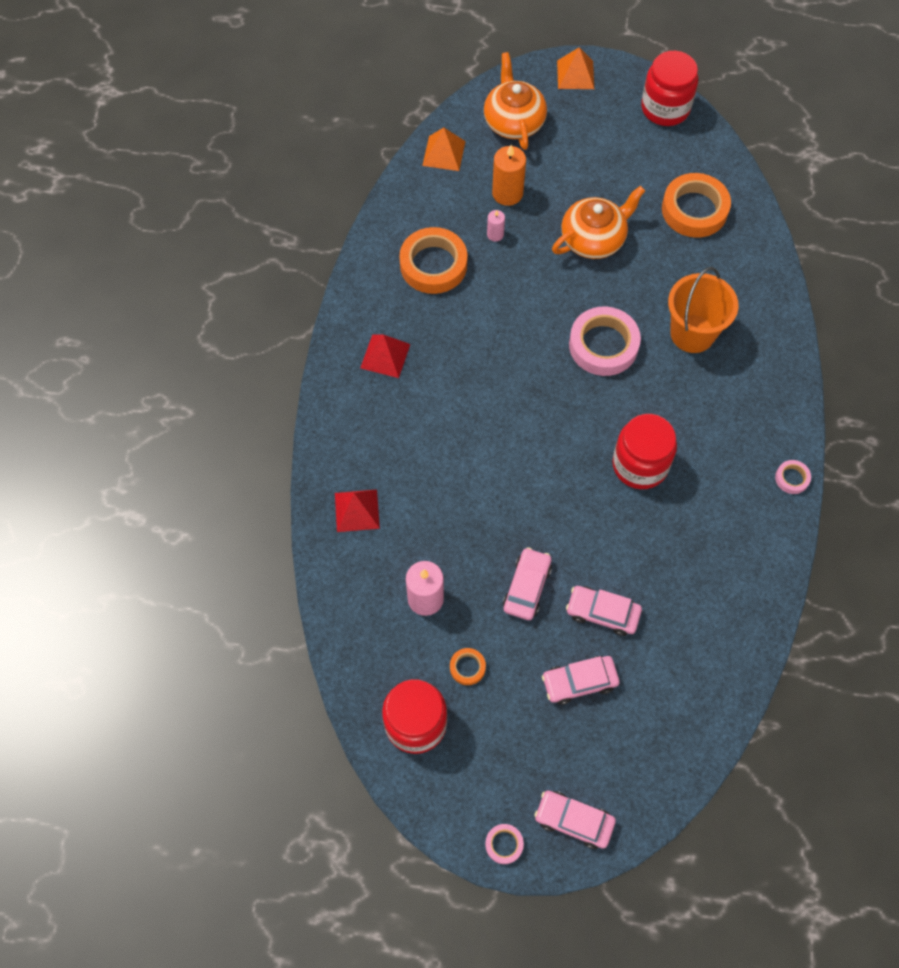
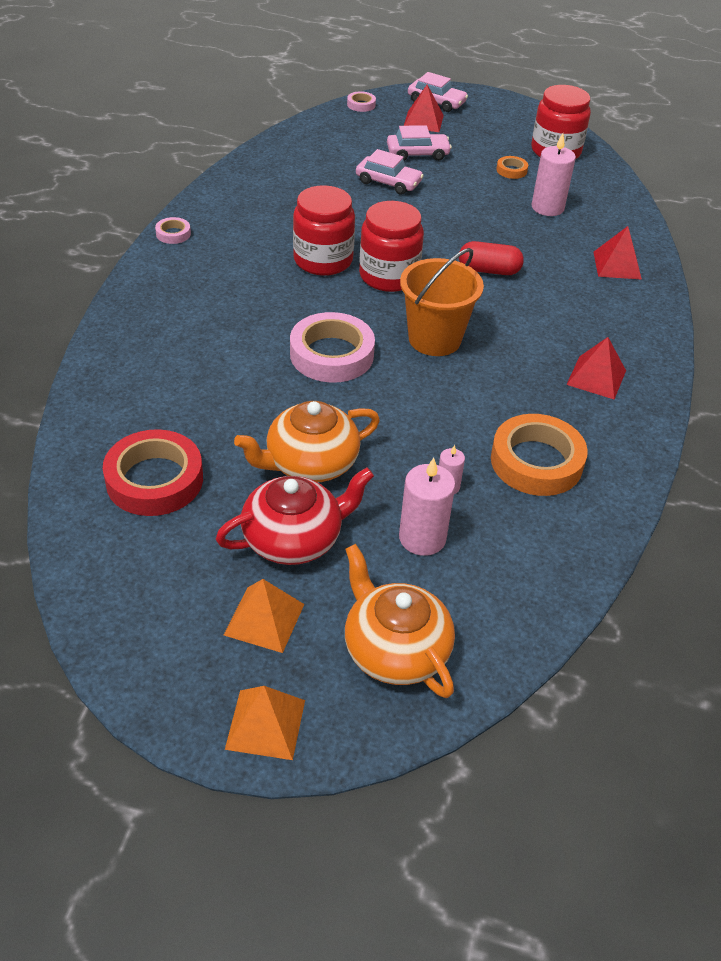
camera: 175 degrees left, 20 degrees down
(443, 153) = (517, 611): orange pyramid -> orange pyramid (264, 619)
(482, 479) = (489, 270): none -> red capsule
(504, 844) = (489, 100): pink tape -> pink tape (361, 104)
(507, 193) = (422, 538): orange candle -> pink candle
(513, 121) = (395, 649): orange teapot -> orange teapot turned 150 degrees clockwise
(527, 587) = (454, 203): pink car -> none
(584, 764) = (423, 121): none -> red pyramid
(589, 181) = (294, 539): none -> red teapot
(665, 108) = (129, 636): red jar -> red jar (389, 276)
(692, 333) = (221, 351): orange bucket -> orange bucket (434, 339)
(694, 210) = (154, 480): orange tape -> red tape

